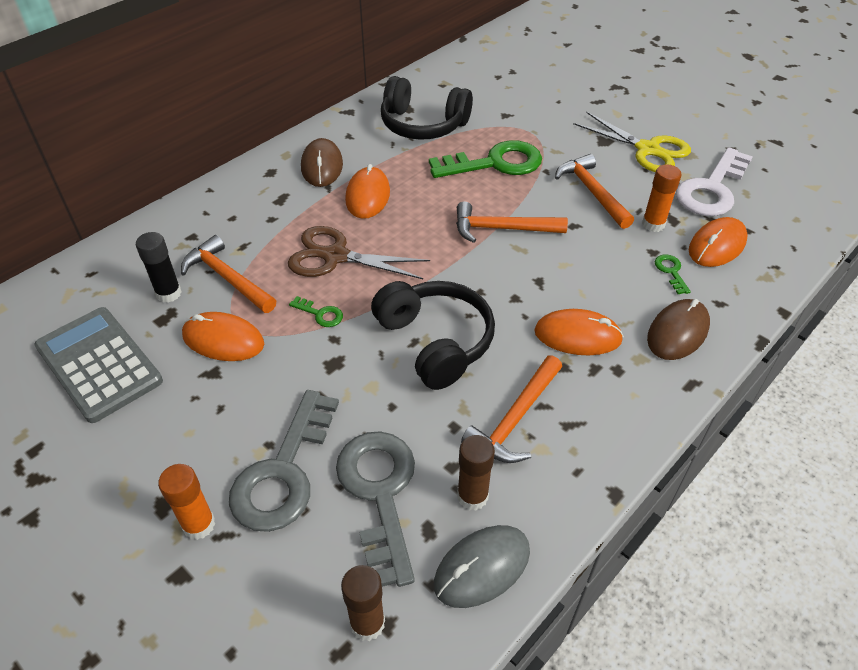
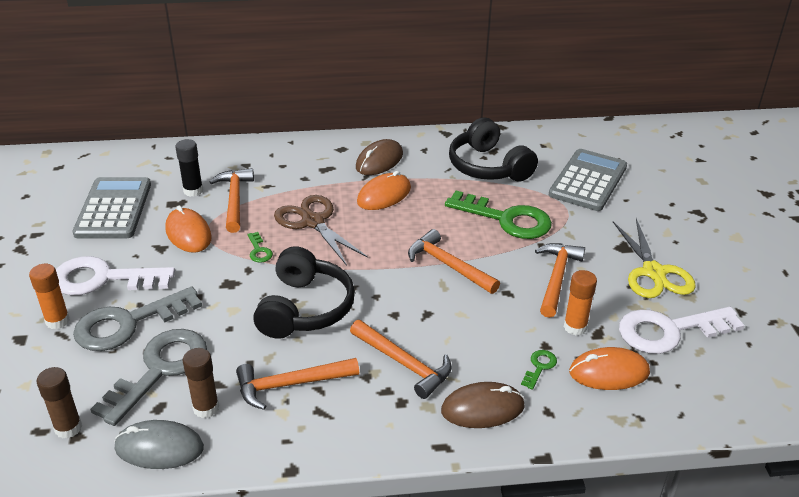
camera: 40 degrees right, 10 degrees down
(191, 445) = (103, 279): none -> white key
(513, 99) = (588, 181): none -> grey calculator
(577, 336) = (404, 364): orange mouse -> orange hammer

